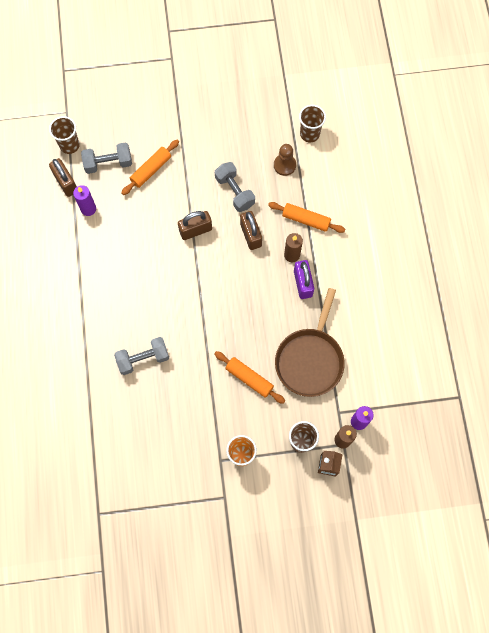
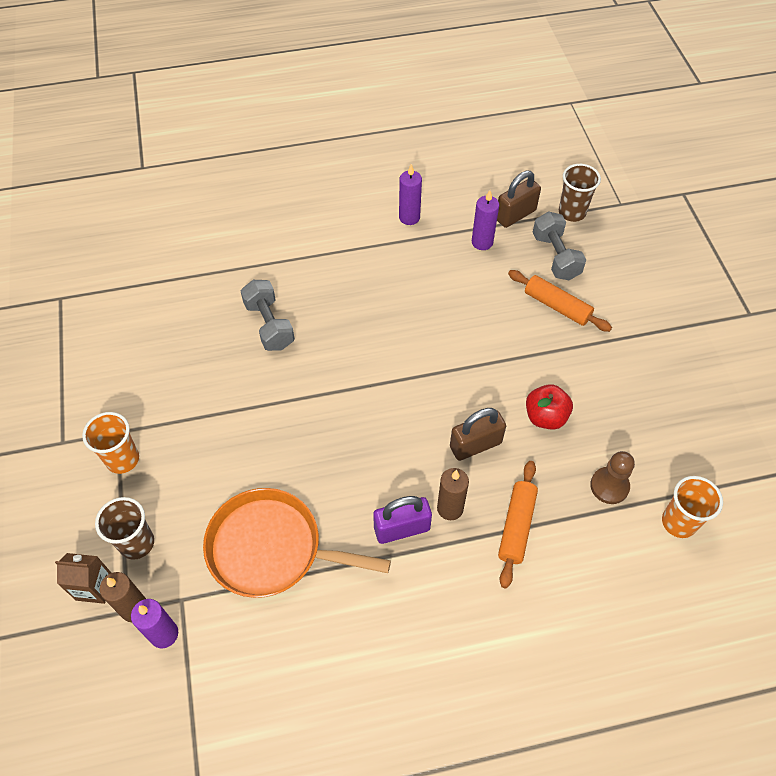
camera: 85 degrees right, 15 degrees down
(57, 256) = (409, 217): none -> purple candle
(195, 230) = (471, 370): brown padlock -> none
(235, 192) = (545, 417): grey dumbbell -> red apple
(249, 378) = (240, 461): orange rolling pin -> none
(309, 134) = (678, 522): brown cup -> orange cup
(310, 360) = (271, 548): brown pan -> orange pan

